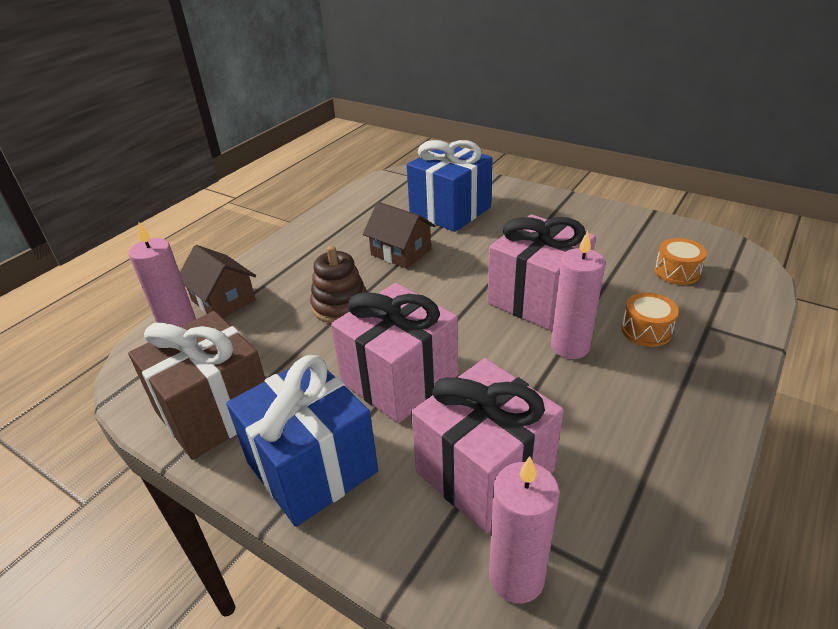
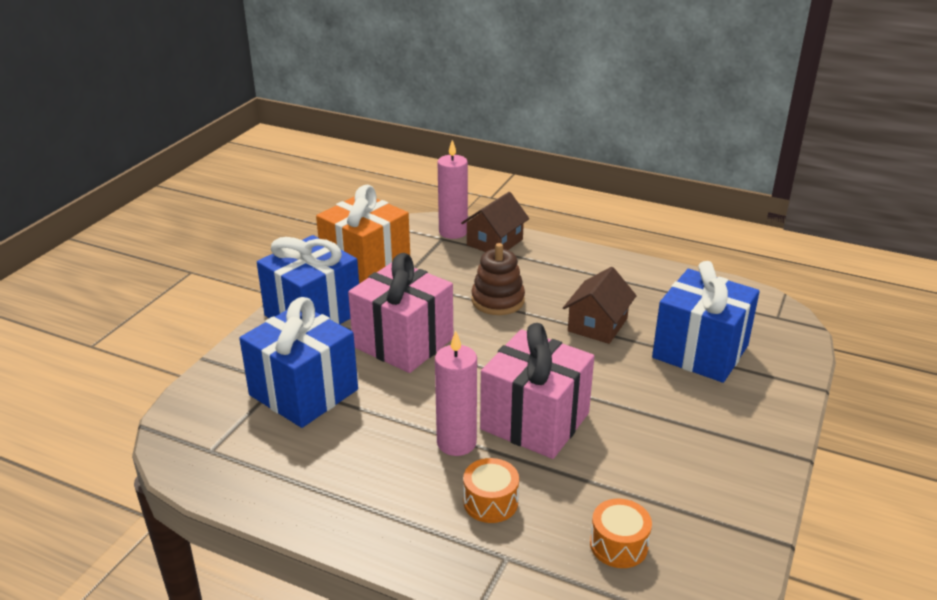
camera: 80 degrees right, 5 degrees down
(214, 411) = (366, 265): brown gift -> orange gift
(484, 471) = (303, 392): pink gift -> blue gift
(516, 577) = (214, 409): pink candle -> none

